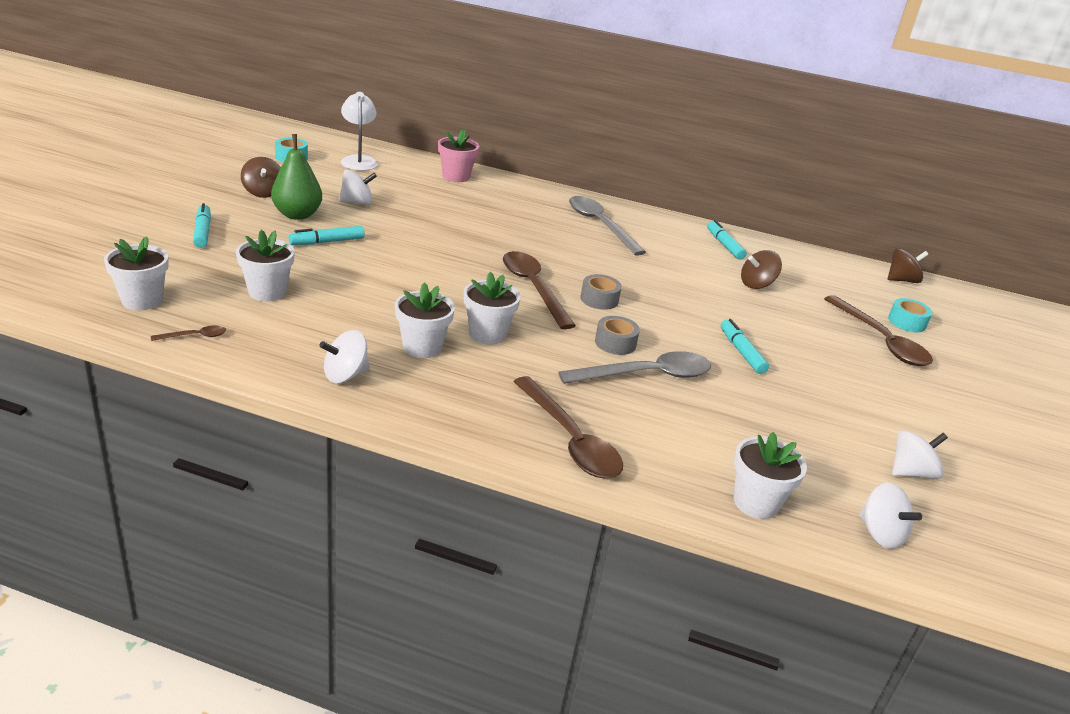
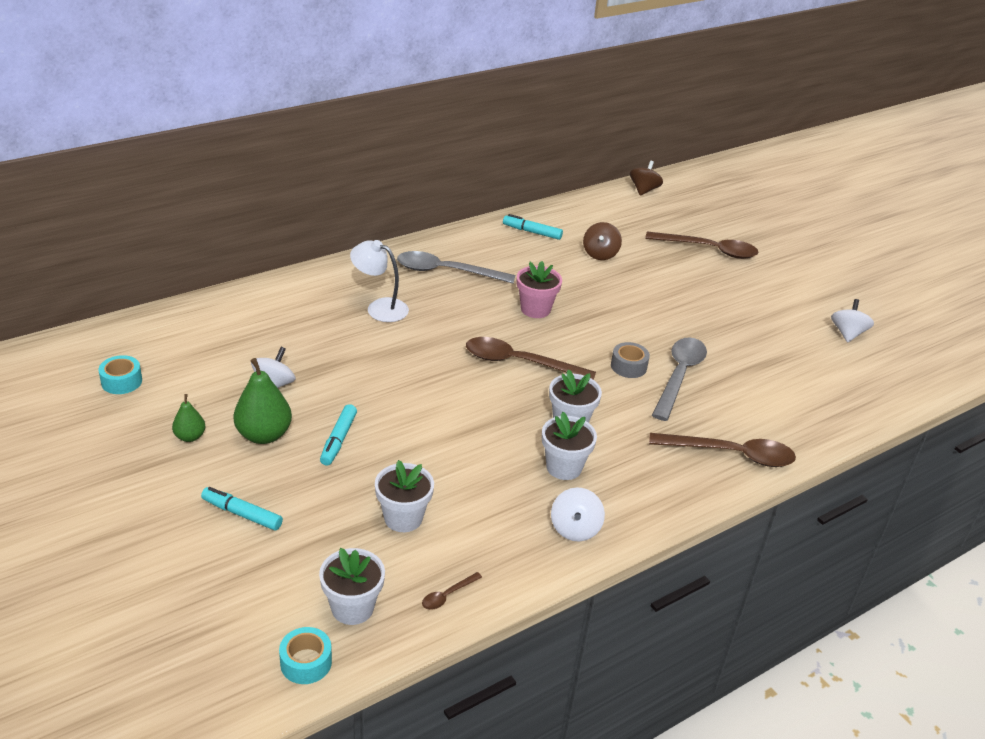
camera: 50 degrees left, 5 degrees up
(195, 336) = (447, 595): brown spoon -> brown spoon turned 150 degrees counterclockwise
(263, 192) = (190, 437): brown spinning top -> green pear
(359, 160) = (178, 340): white lamp -> white lamp (380, 307)
(456, 177) = (278, 299): pink flower pot -> pink flower pot (535, 309)
(599, 299) = (562, 339): grey tape -> none
(741, 352) = (681, 316): turquoise marker -> none
(756, 503) = (841, 412): white flower pot -> none
(880, 534) = (893, 383): white spinning top -> none
(906, 322) = (695, 225): turquoise tape -> turquoise tape (306, 662)

